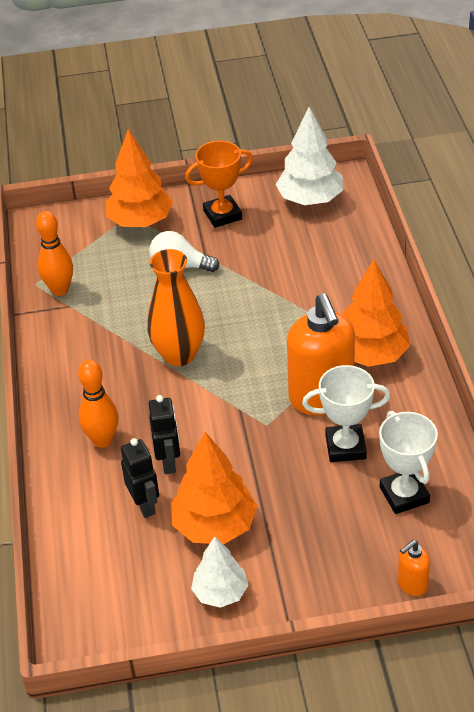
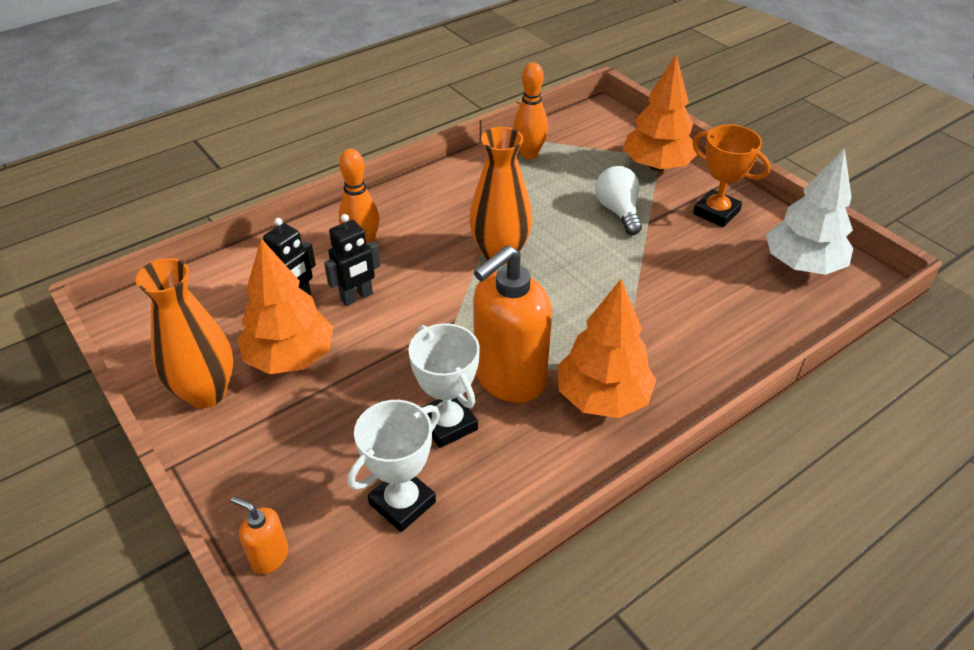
camera: 60 degrees right, 0 degrees up
(220, 593) = (206, 392): white tree -> orange vase

